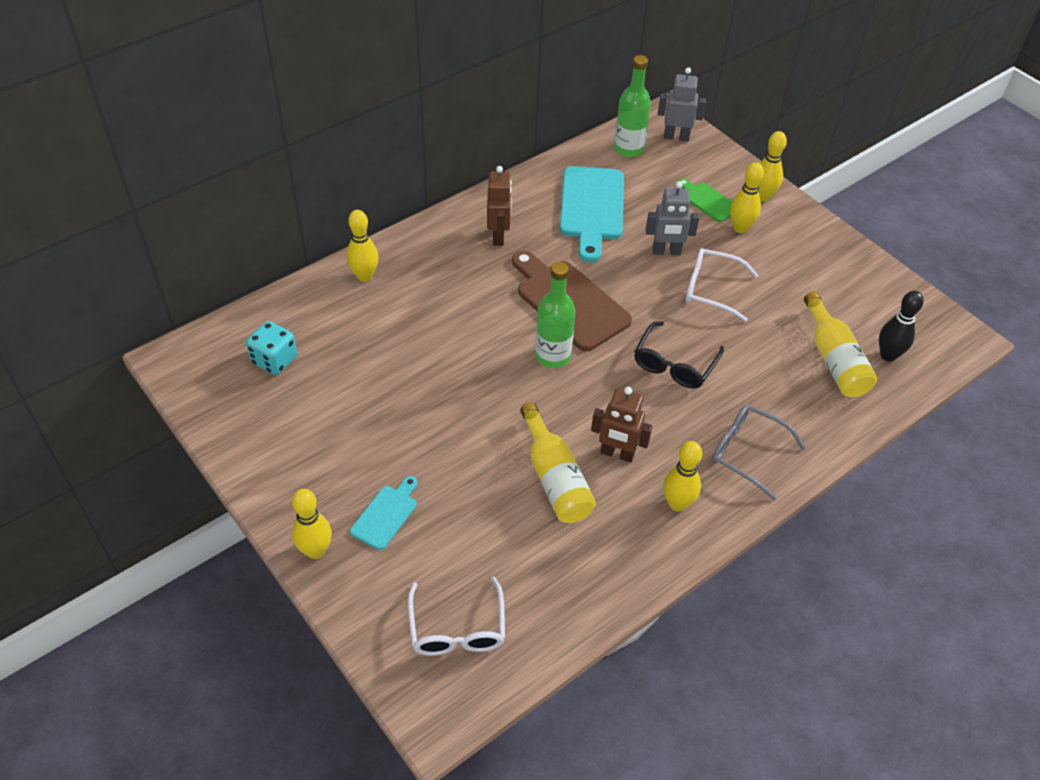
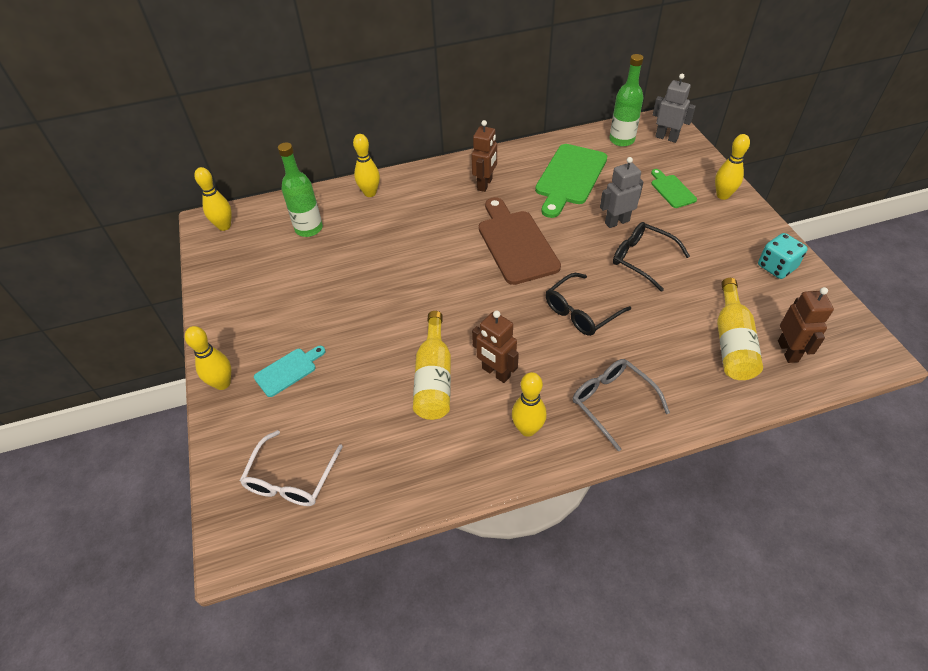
camera: 25 degrees right, 0 degrees up
(274, 360) = (274, 237): turquoise dice -> turquoise dice (776, 267)
(552, 356) = (481, 282): green bottle -> green bottle (309, 229)
(592, 208) = (570, 177): turquoise cutting board -> green cutting board
(666, 251) = (617, 222): grey robot -> grey robot turned 135 degrees clockwise
(711, 289) = (642, 259): white glasses -> black glasses
(740, 228) = (691, 216): yellow bowling pin -> yellow bowling pin (224, 226)
(888, 355) = (788, 351): black bowling pin -> brown robot

